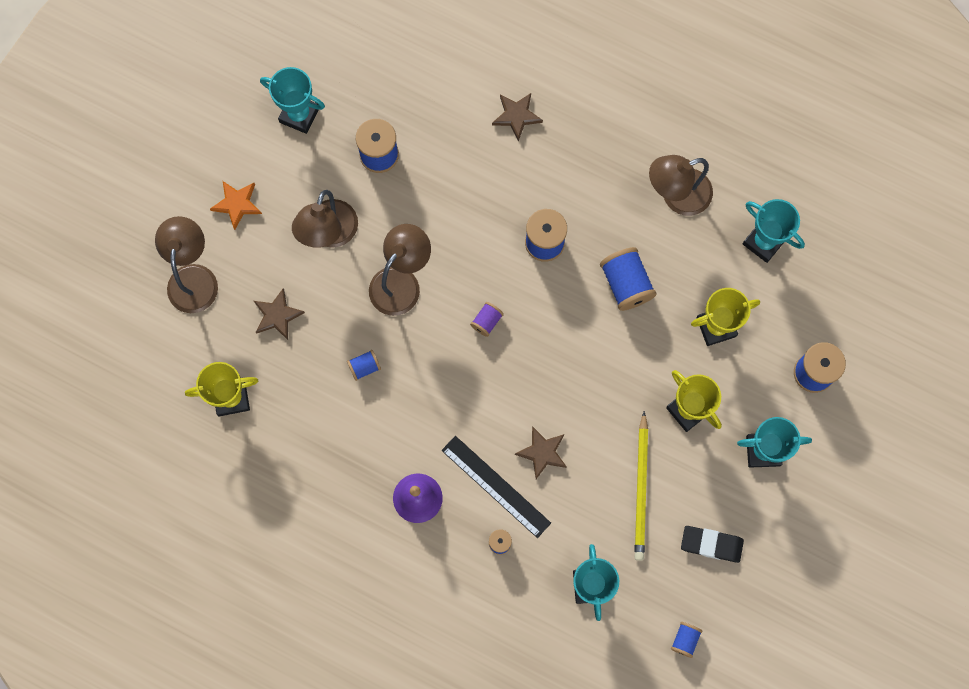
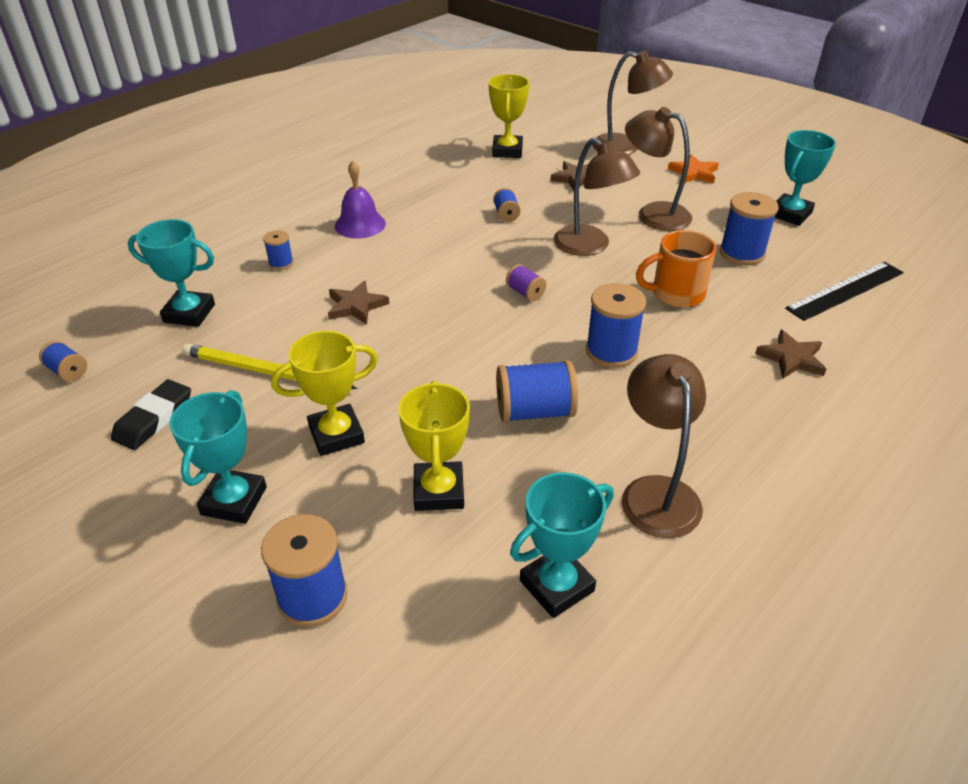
camera: 105 degrees right, 35 degrees down
(456, 203) = (676, 294): none -> orange mug
(496, 486) = (340, 270): black ruler -> black ruler (845, 290)

